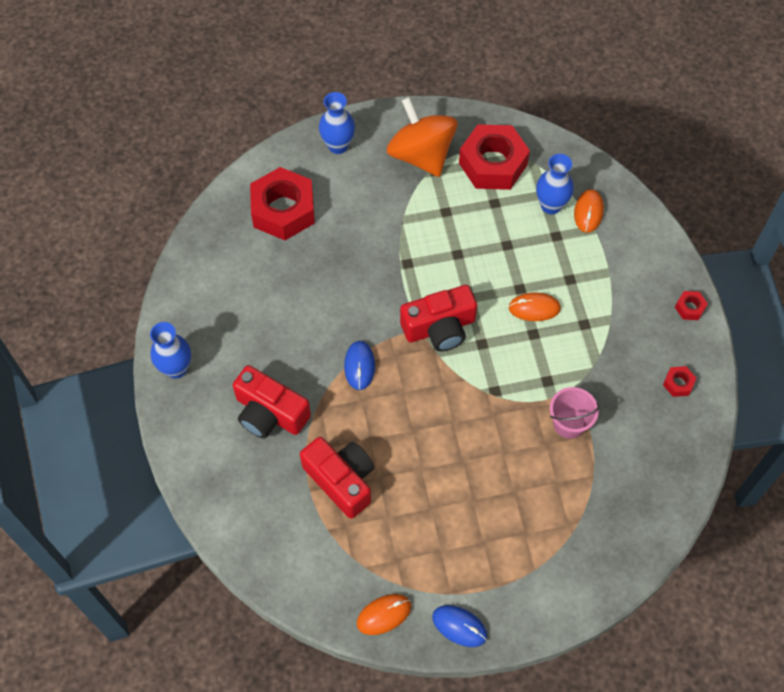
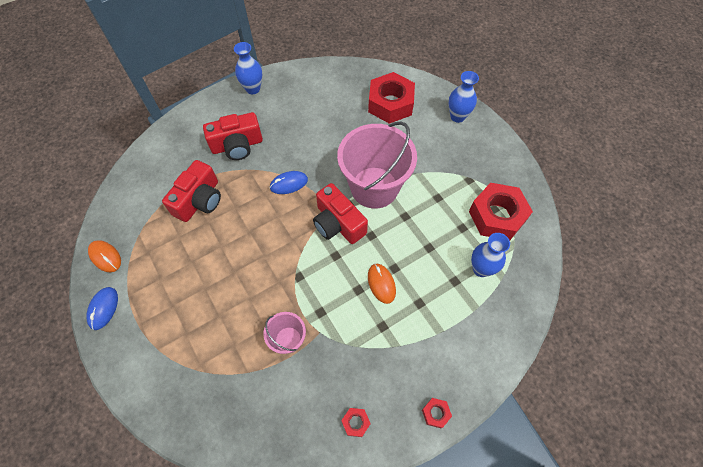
camera: 70 degrees right, 0 degrees up
(270, 413) = (237, 145): red camera -> red camera turned 120 degrees counterclockwise
(404, 272) = (374, 187): none -> pink bucket
(421, 155) = (478, 167): orange spinning top -> none
(588, 212) = (490, 299): orange mouse -> none

